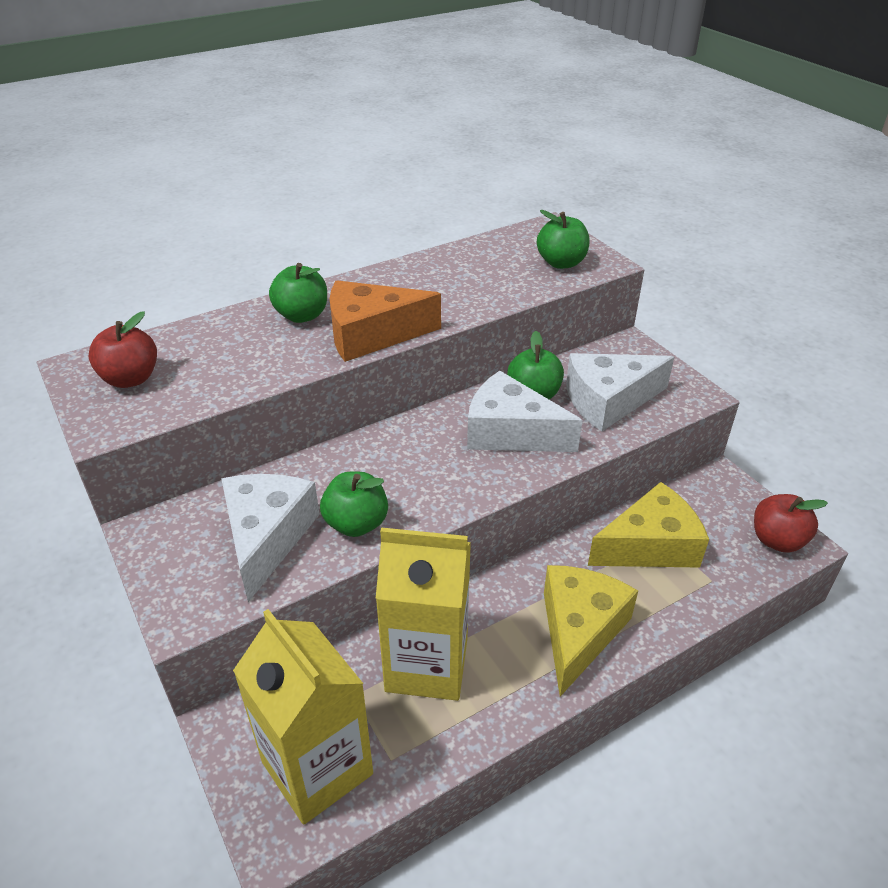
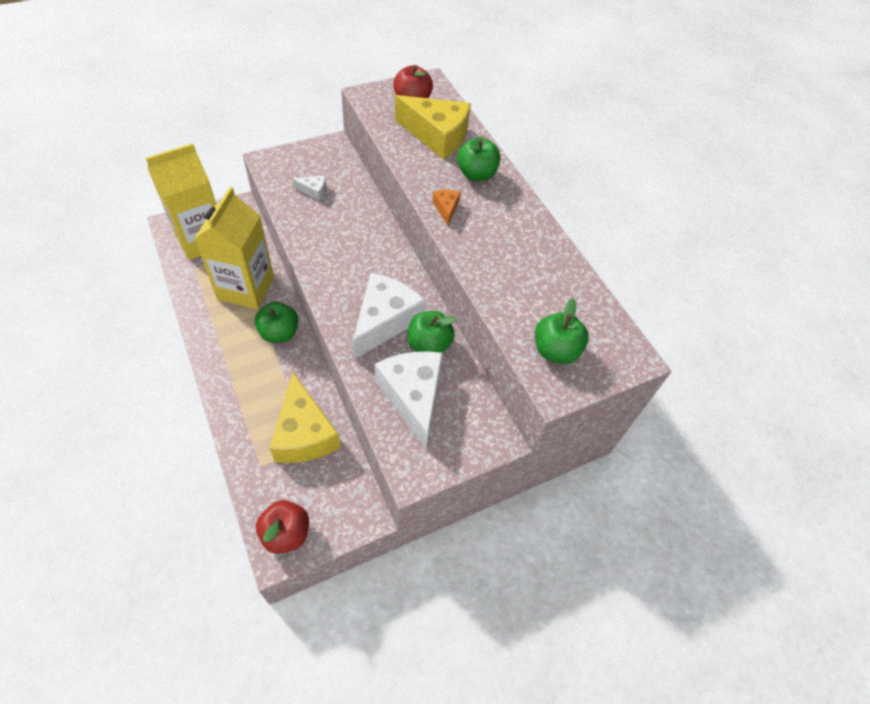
camera: 90 degrees right, 15 degrees up
(267, 537) = (314, 191): white cheese -> white cheese, size x0.44
(356, 523) = (313, 229): green apple -> green apple (279, 333)
(371, 335) = (446, 208): orange cheese -> orange cheese, size x0.44
(579, 631) = (243, 369): yellow cheese -> yellow cheese (437, 136)

